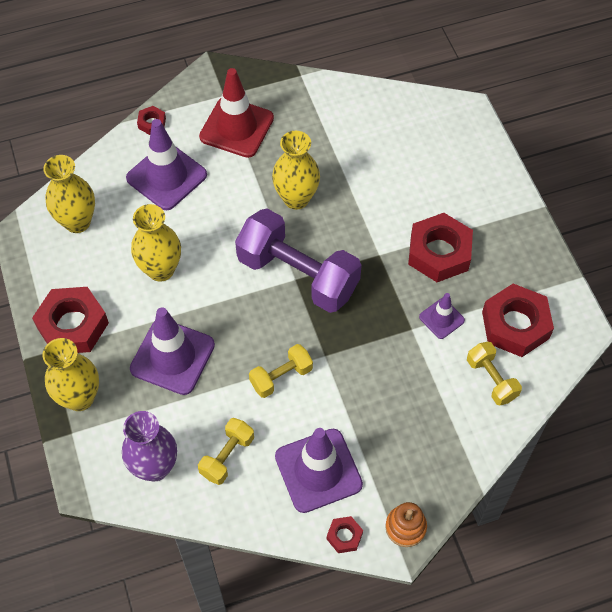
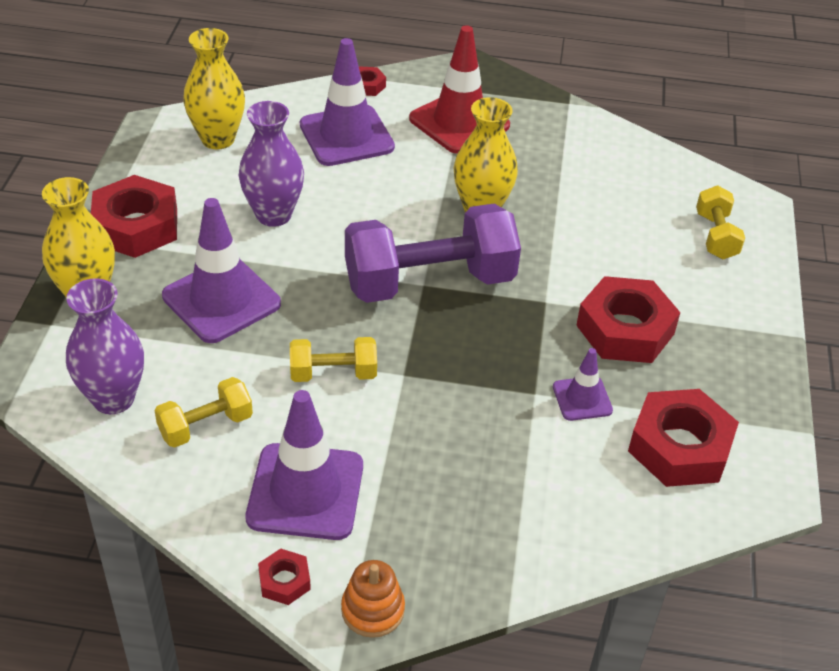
camera: 25 degrees right, 15 degrees down
(161, 270) = (273, 215): yellow vase -> purple vase
(298, 275) = (429, 282): purple dumbbell -> purple dumbbell turned 75 degrees counterclockwise
(491, 379) = (606, 493): yellow dumbbell -> yellow dumbbell (716, 236)

